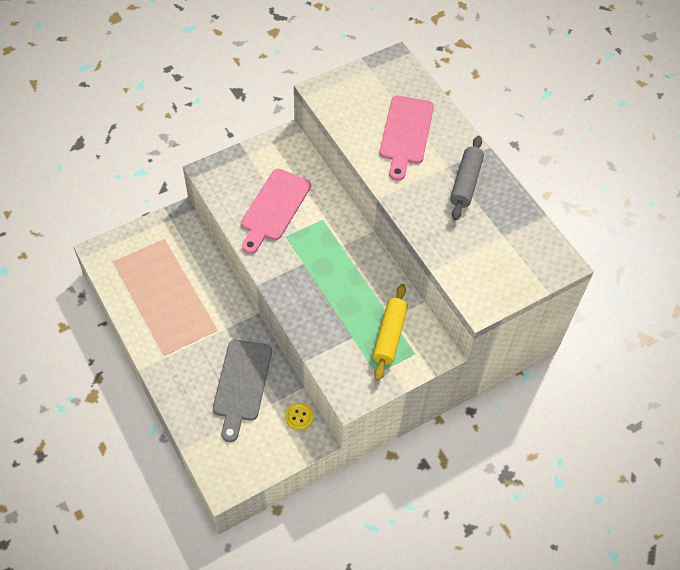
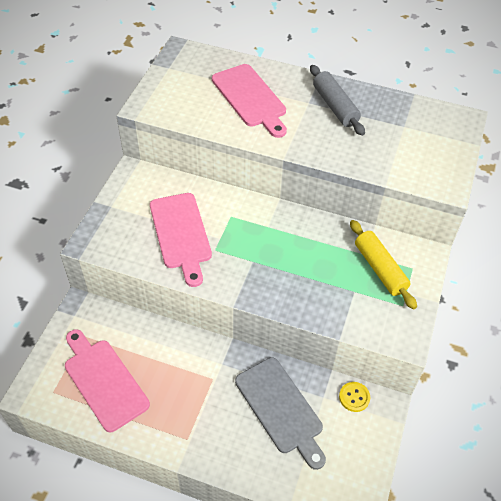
camera: 40 degrees left, 5 degrees down
(149, 278) = (104, 381): none -> pink cutting board

